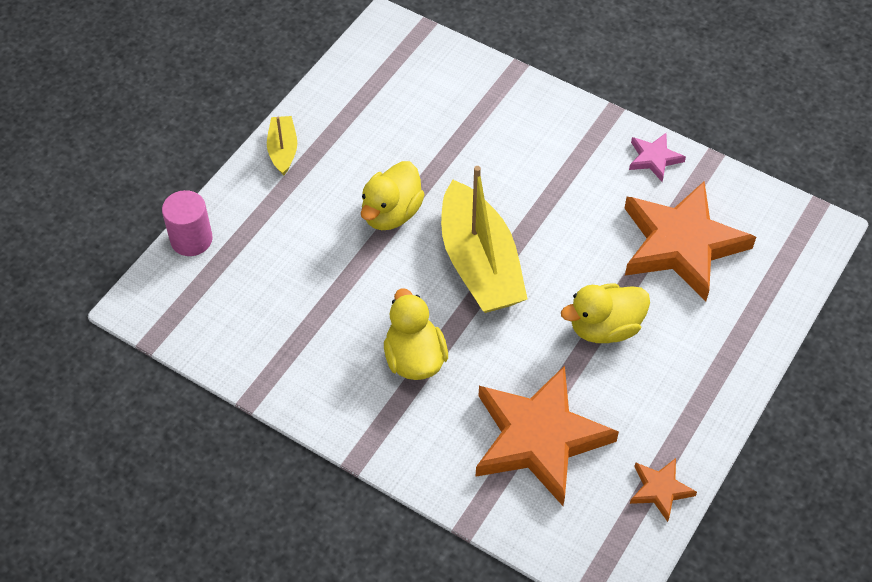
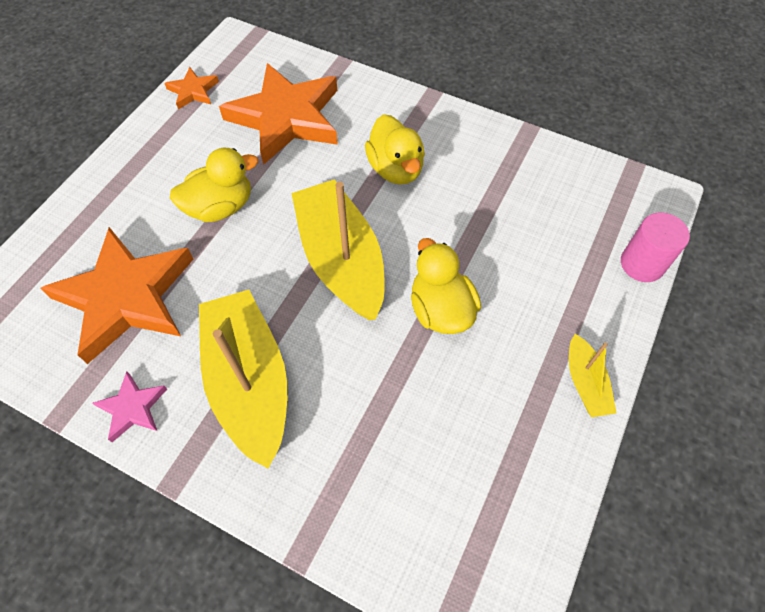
camera: 175 degrees right, 5 degrees up
(391, 213) = (441, 309): yellow duck -> yellow duck turned 45 degrees counterclockwise
(560, 169) = (249, 382): none -> yellow boat

